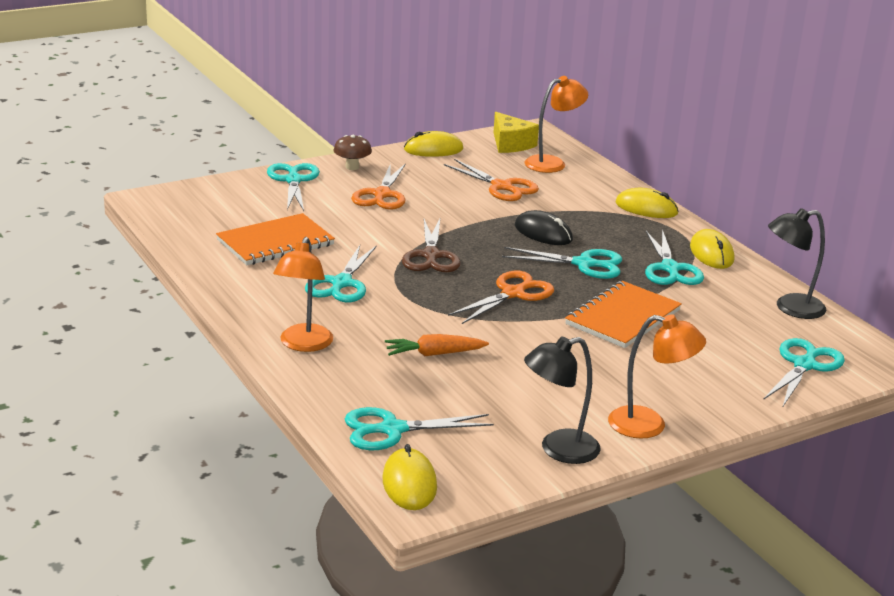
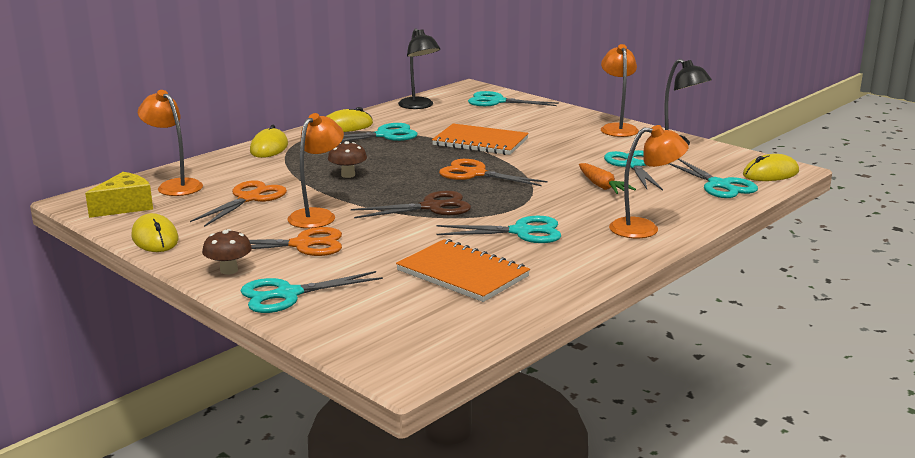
camera: 105 degrees left, 5 degrees down
(443, 207) = (317, 215): none -> orange lamp
(543, 233) = (348, 175): black mouse -> brown mushroom
(584, 264) = (399, 158): turquoise scissors -> turquoise scissors (633, 165)

